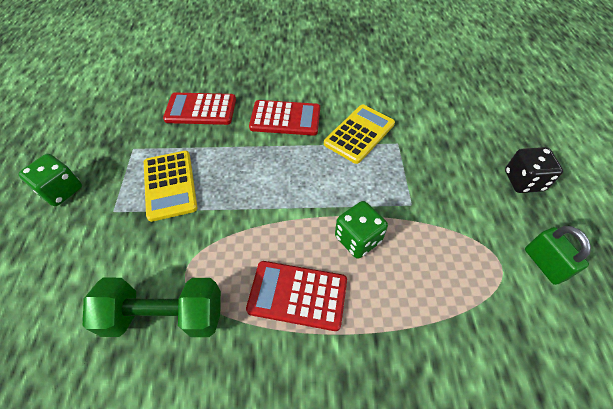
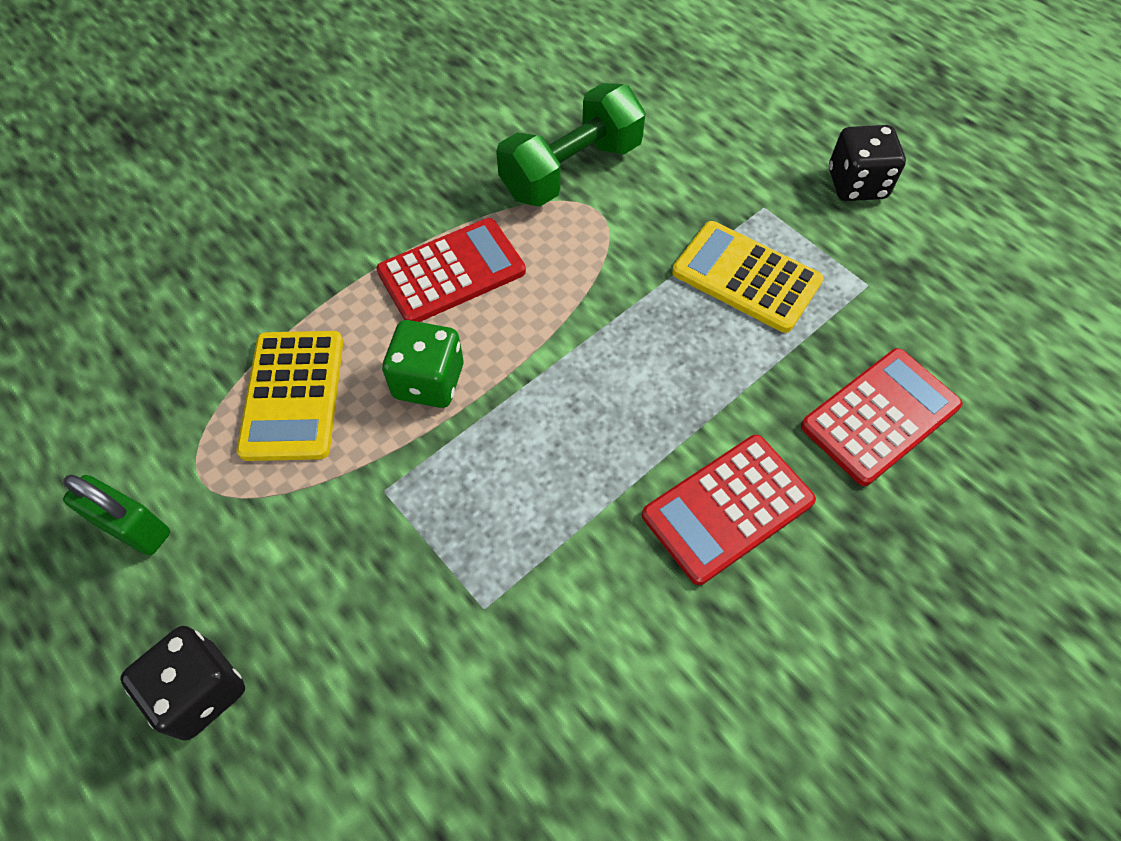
camera: 140 degrees right, 5 degrees up
(61, 190) = (856, 184): green dice -> black dice
(359, 134) = (569, 576): yellow calculator -> yellow calculator (293, 395)

